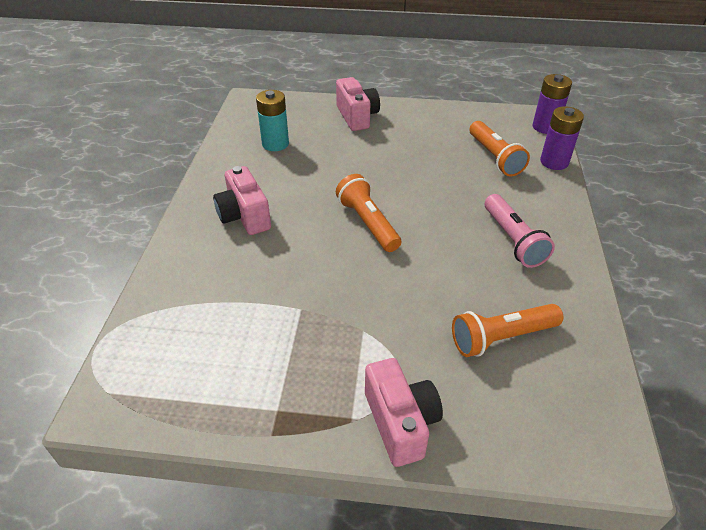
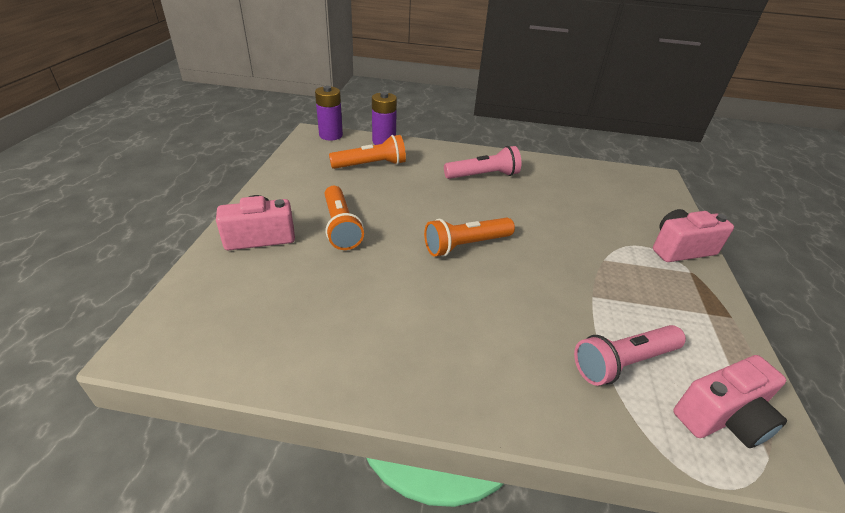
camera: 90 degrees left, 5 degrees down
(215, 314) = (623, 362): none -> pink flashlight
(244, 216) = (456, 343): pink camera -> pink camera (722, 417)
(275, 144) = (297, 313): turquoise battery -> none
(501, 338) = (586, 197): orange flashlight -> orange flashlight (341, 227)

